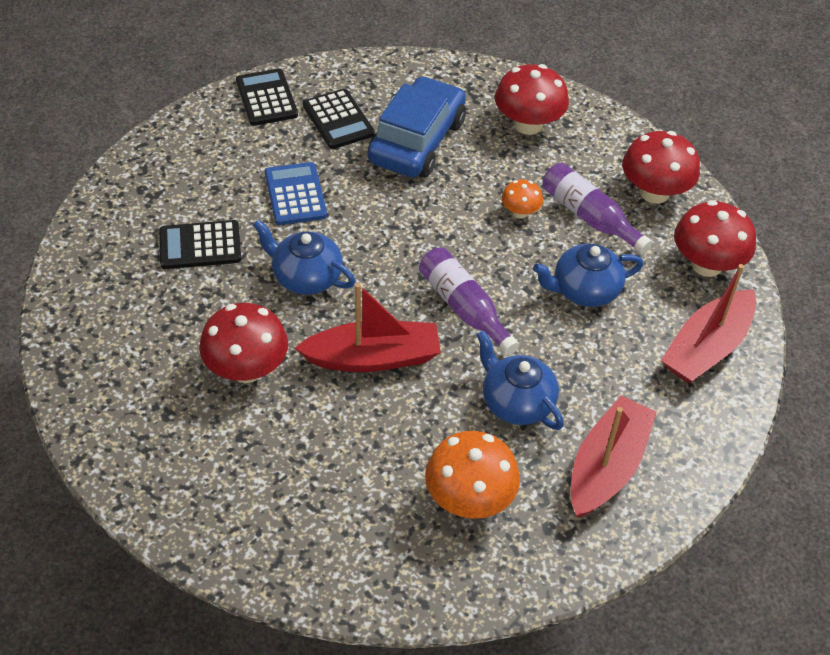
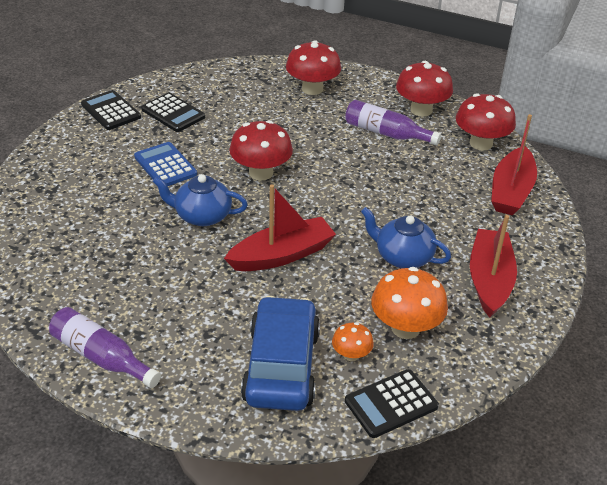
camera: 20 degrees left, 10 degrees down
(200, 246) = (107, 215): black calculator -> black calculator (391, 404)
(246, 369) = (187, 287): red mushroom -> red mushroom (261, 172)
(416, 141) = (238, 114): blue car -> blue car (281, 366)
(464, 308) = (331, 207): purple bottle -> purple bottle (101, 357)
(520, 212) = (337, 141): orange mushroom -> orange mushroom (351, 355)
(584, 290) = (409, 177): blue teapot -> none

